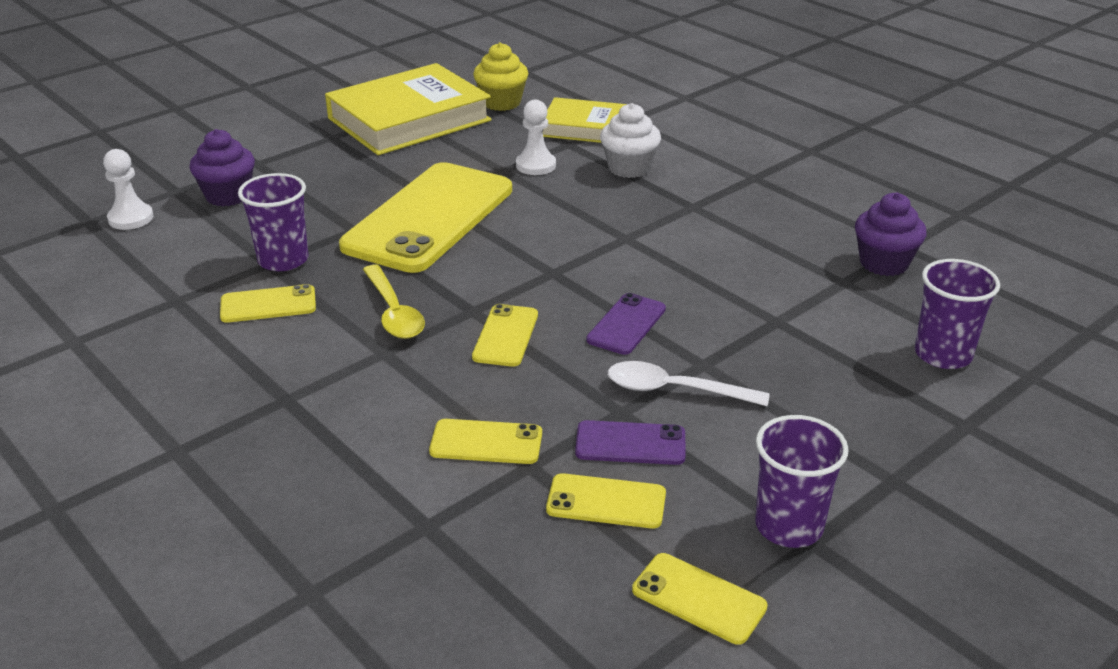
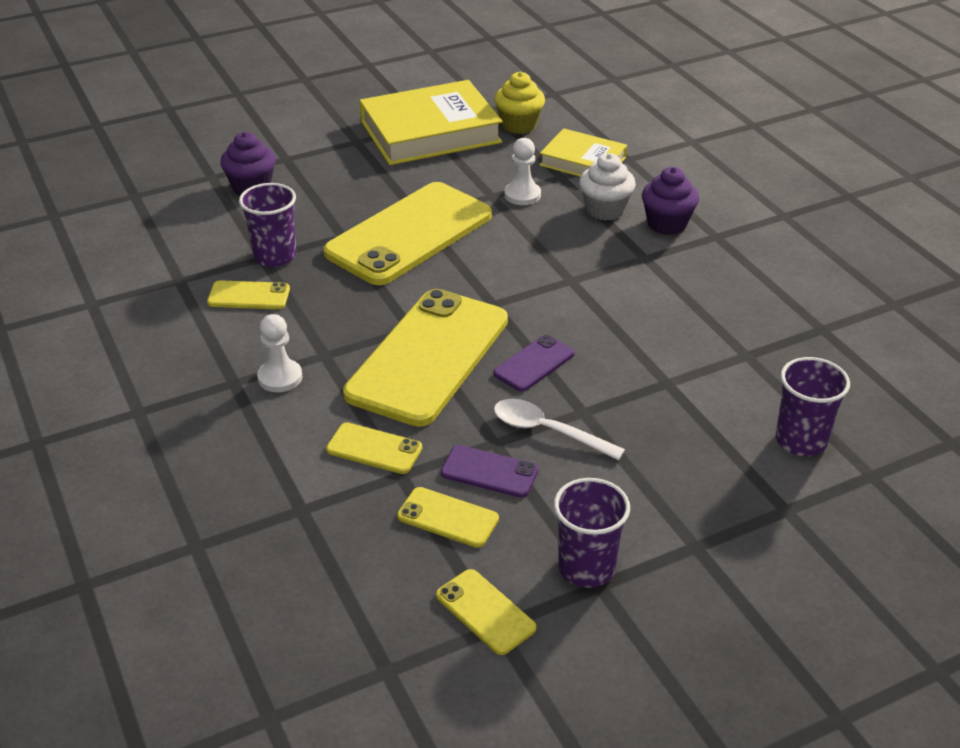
camera: 15 degrees right, 5 degrees up
(131, 218) = (168, 198): white pawn -> white pawn (280, 377)
(394, 312) = (346, 319): yellow spoon -> none
(505, 336) = (428, 357): yellow phone -> yellow phone, size x2.32
(884, 263) = (793, 342): purple cupcake -> purple cupcake (667, 224)

